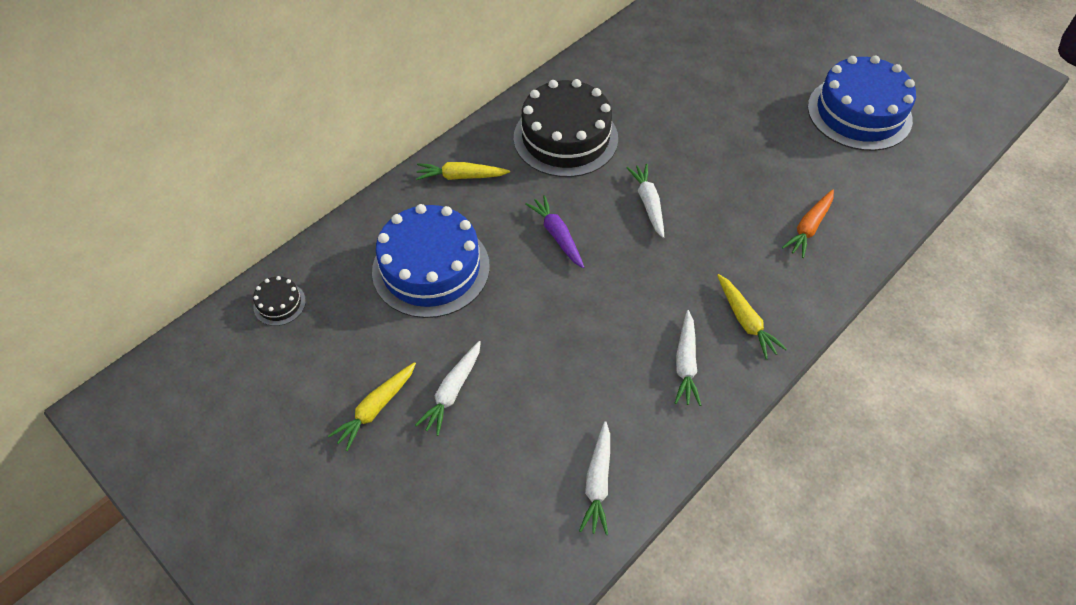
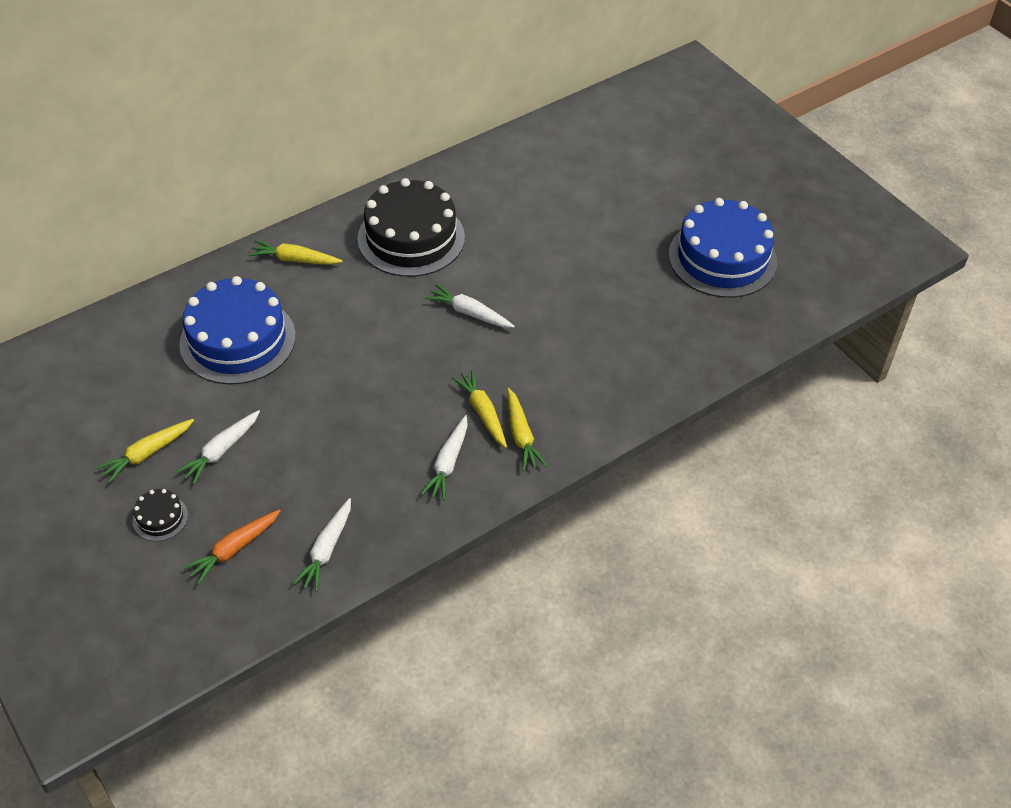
camera: 10 degrees right, 5 degrees down
(279, 304) = (88, 349): black cake -> black cake (160, 518)
(557, 235) = (368, 329): purple carrot -> none
(648, 203) = (469, 313): white carrot -> white carrot turned 60 degrees counterclockwise
(699, 303) = (482, 412): none -> yellow carrot
(809, 228) = (621, 361): orange carrot -> orange carrot (234, 549)

